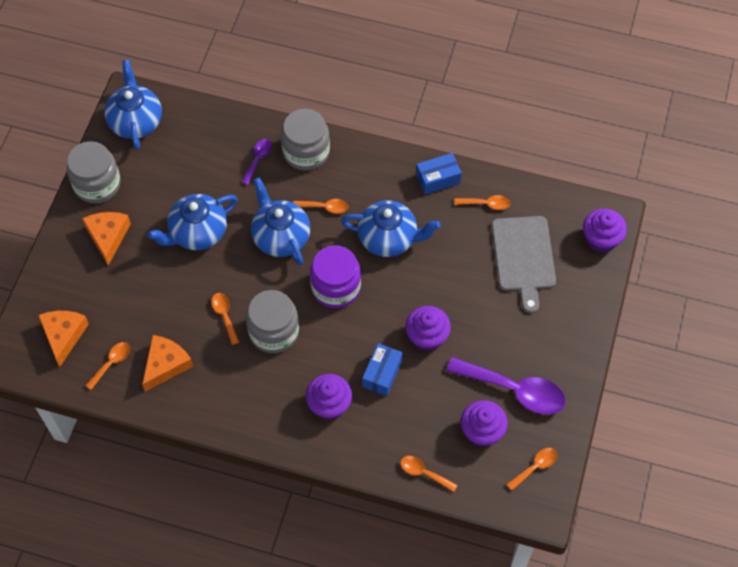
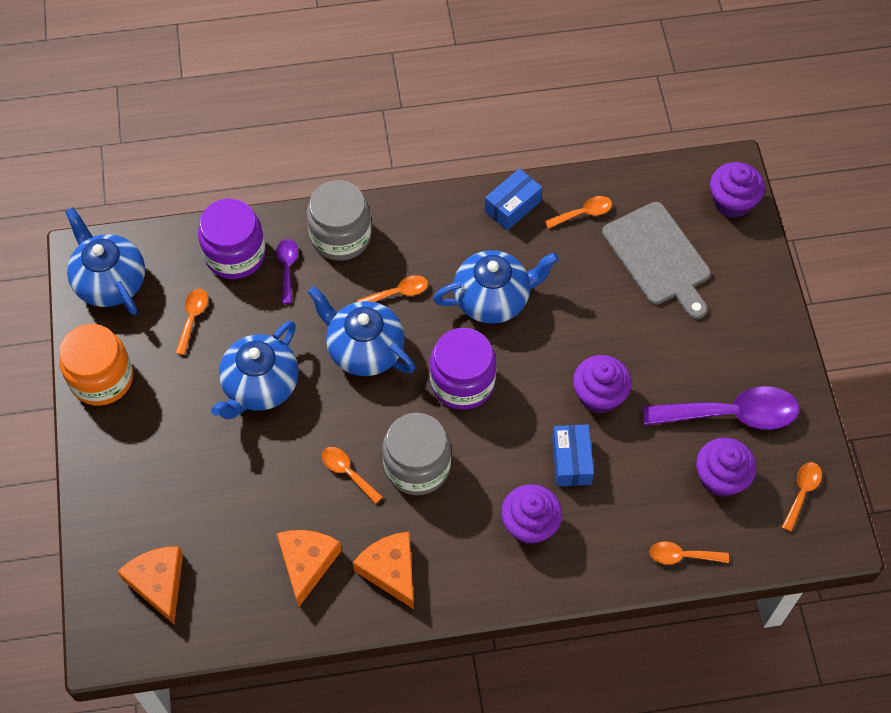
camera: 25 degrees left, 0 degrees up
(97, 184) = (102, 378): grey jar -> orange jar
(108, 237) = (150, 437): orange cheese -> orange cheese (391, 570)
(111, 363) = (238, 591): orange spoon -> orange spoon (192, 318)
(228, 136) = (235, 254): none -> purple jar

